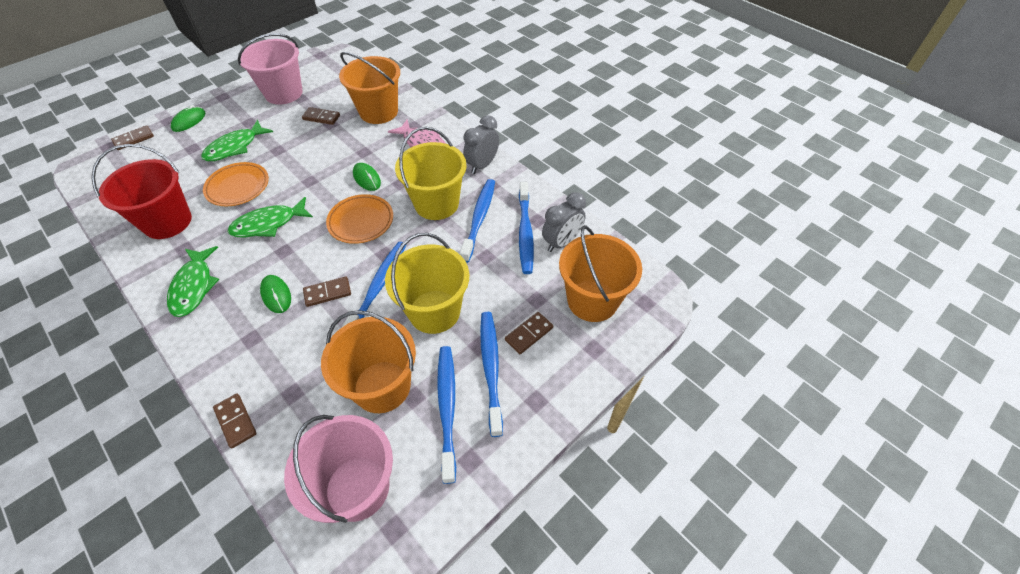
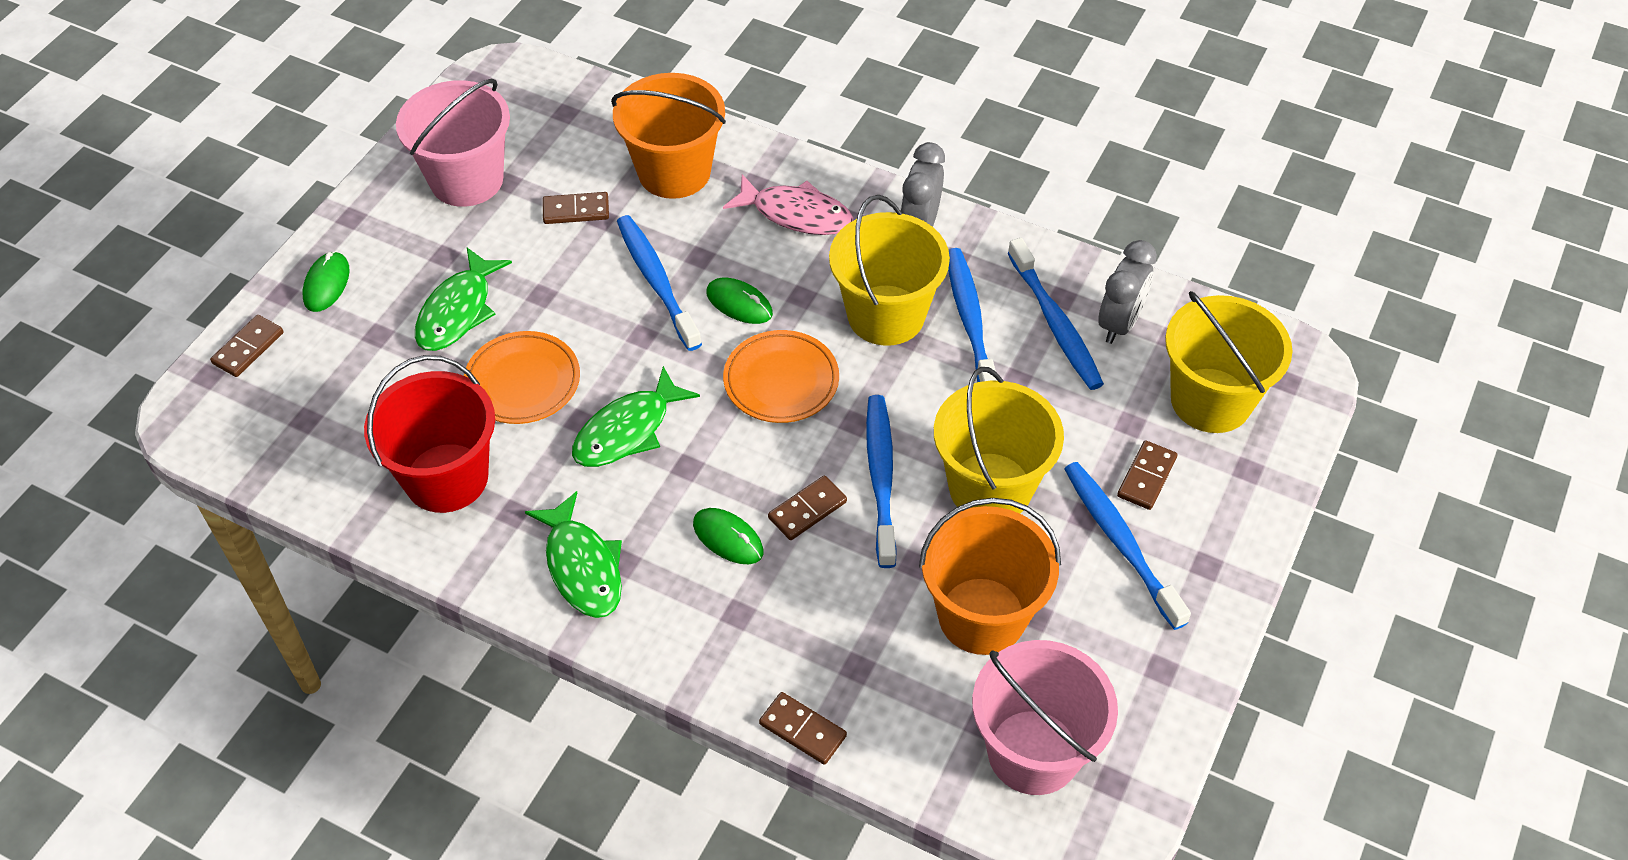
camera: 20 degrees left, 0 degrees up
(447, 408) = (1091, 614): blue toothbrush -> blue toothbrush (656, 281)
(592, 300) = (1211, 400): orange bucket -> yellow bucket

